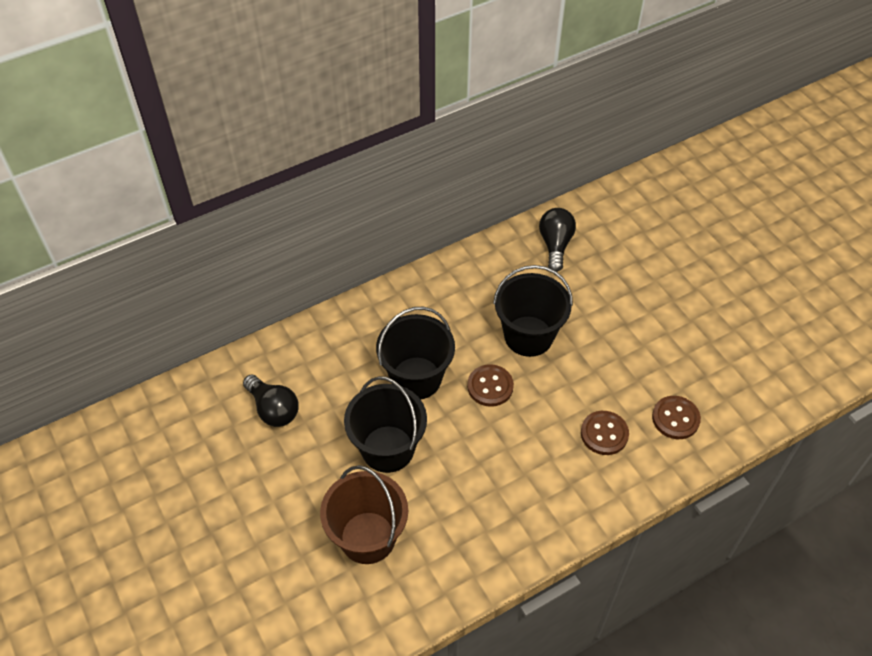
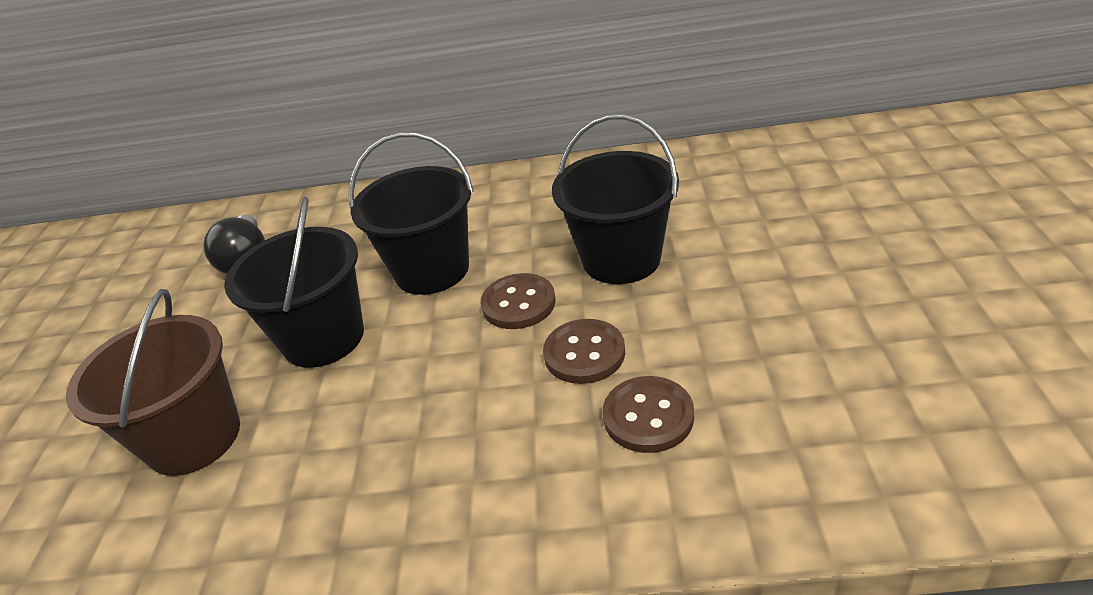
camera: 35 degrees right, 15 degrees down
(555, 245) = (736, 170): black light bulb -> none
(675, 418) = (799, 434): brown button -> brown button (584, 353)

